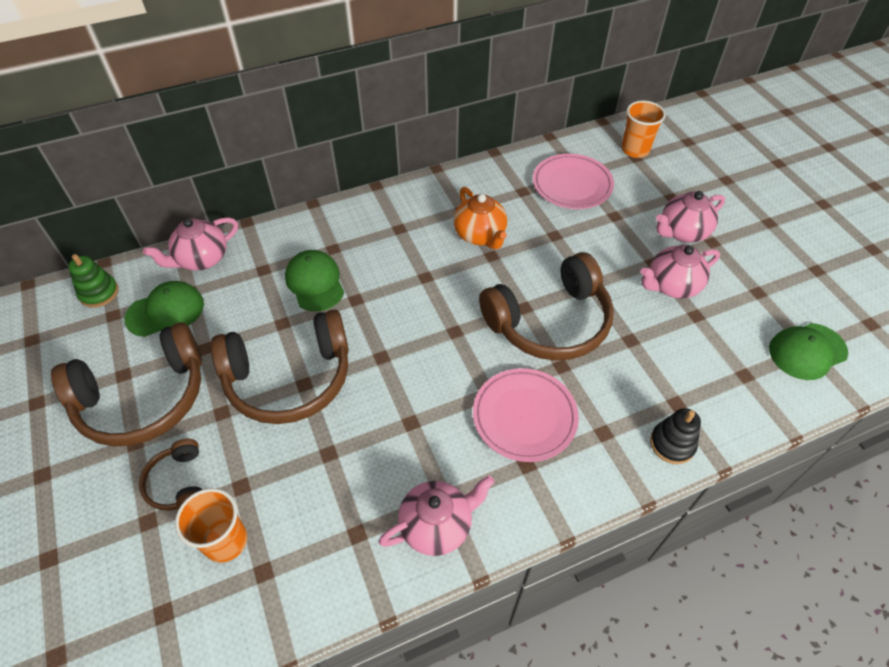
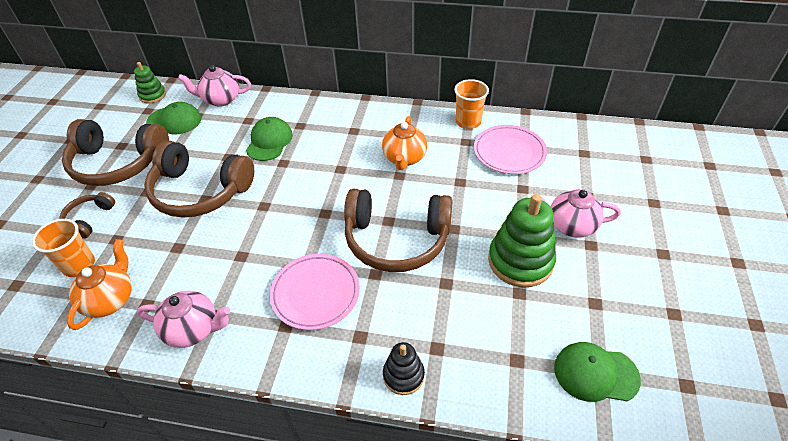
camera: 35 degrees right, 5 degrees down
(309, 554) = (110, 300): none -> orange teapot
(635, 150) = (589, 147): orange cup -> orange cup (468, 122)
(672, 286) = (520, 261): pink teapot -> green stacking toy

